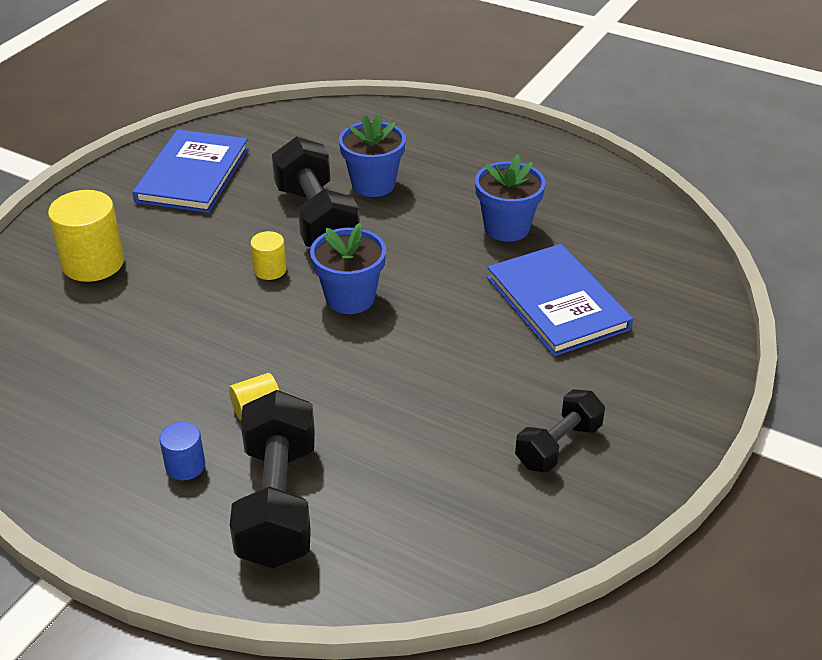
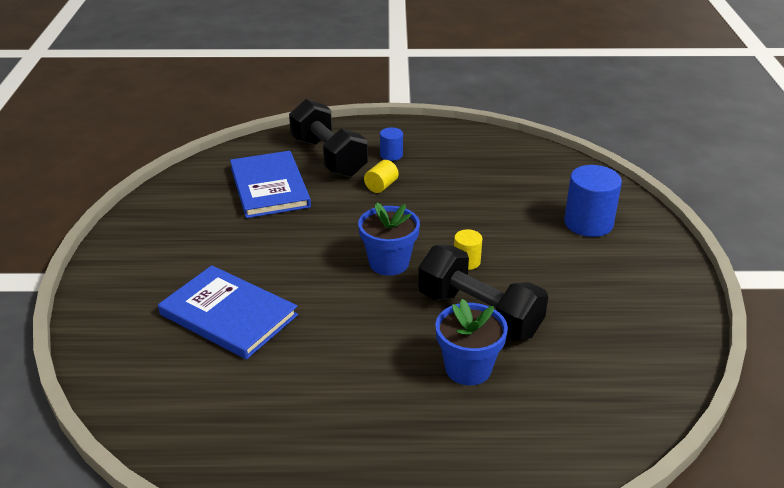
camera: 150 degrees right, 5 degrees down
(93, 263) = (588, 223): yellow cylinder -> blue cylinder
(193, 175) = (627, 314): blue book -> blue book (269, 187)
(507, 228) = (310, 370): blue flower pot -> none
(558, 446) = (187, 226): black dumbbell -> none

